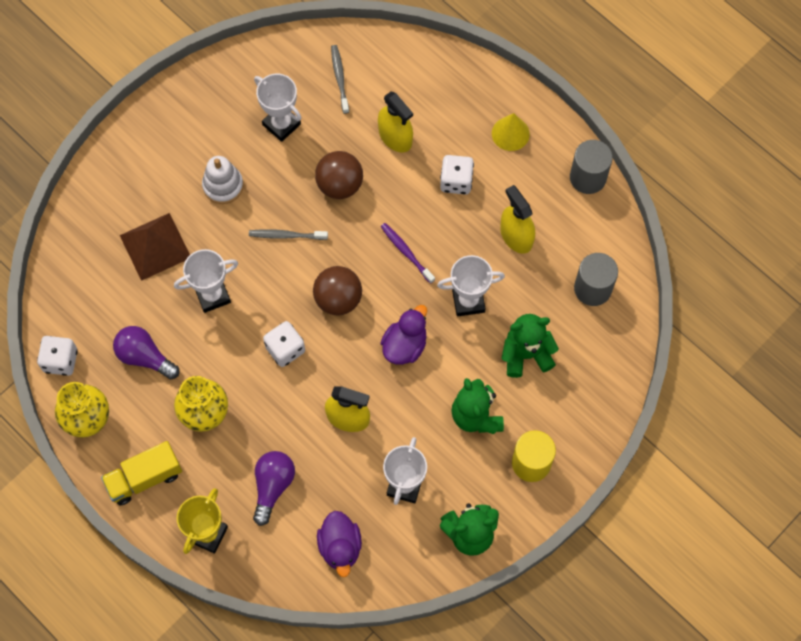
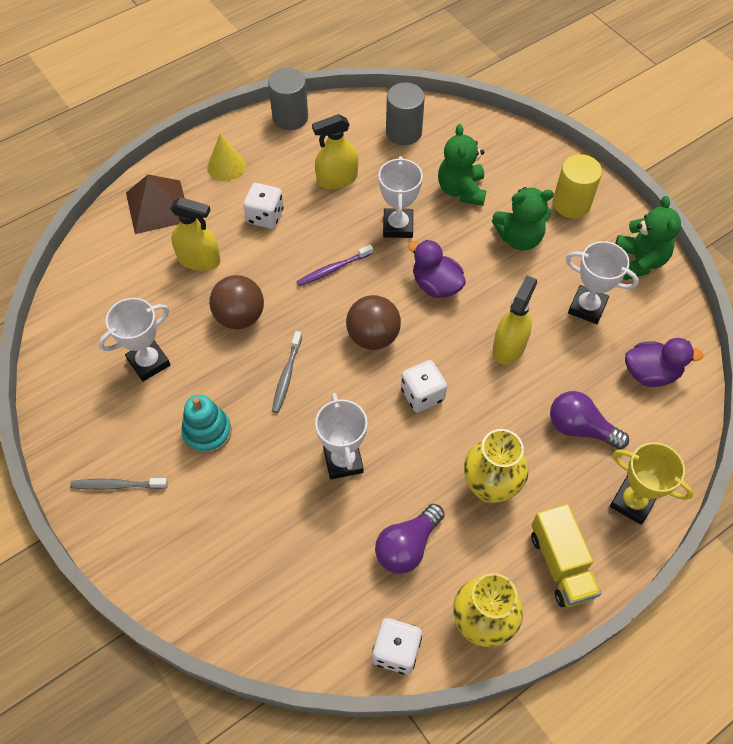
camera: 80 degrees left, 10 degrees down
(155, 246) = (266, 517): brown pyramid -> brown pyramid (158, 206)
(223, 186) = (207, 432): white stacking toy -> turquoise stacking toy
(340, 78) = (112, 299): grey toothbrush -> grey toothbrush (117, 485)
(395, 137) = (199, 259): yellow spray bottle -> yellow spray bottle turned 45 degrees clockwise

